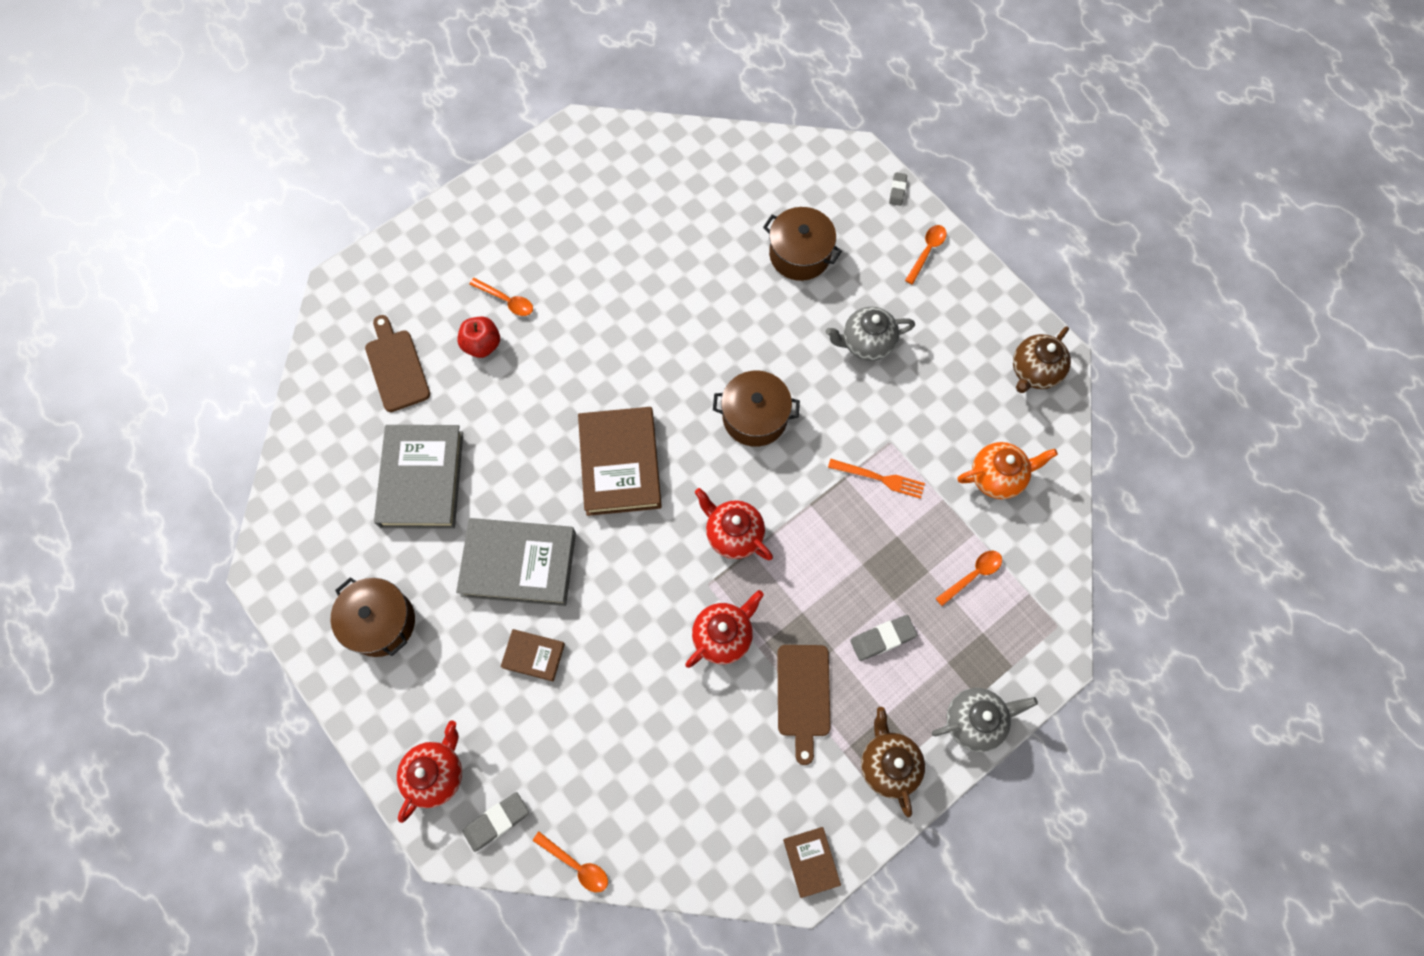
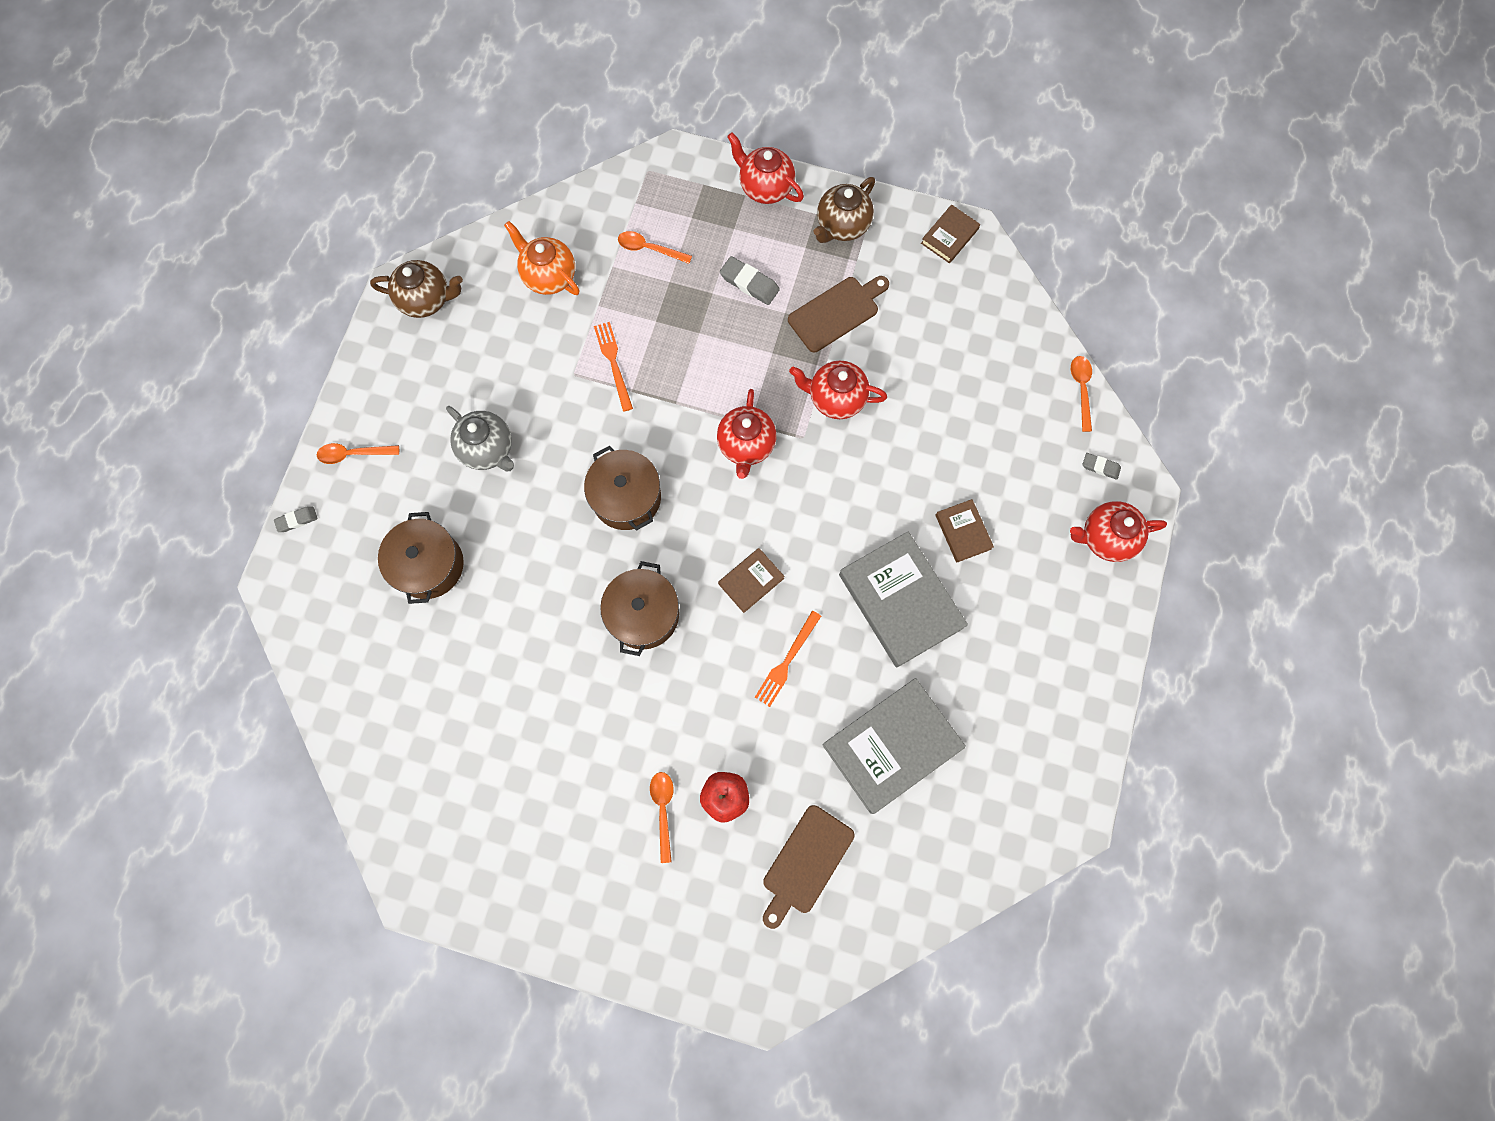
camera: 125 degrees left, 5 degrees up
(381, 622) = (1034, 678): brown pot -> brown pot (643, 614)
(496, 821) = (1100, 467): grey eraser -> grey eraser, size x0.62
(540, 448) = (787, 661): none -> orange fork
(620, 464) = (751, 581): brown book -> brown book, size x0.49
(974, 721) = (765, 187): grey teapot -> red teapot

